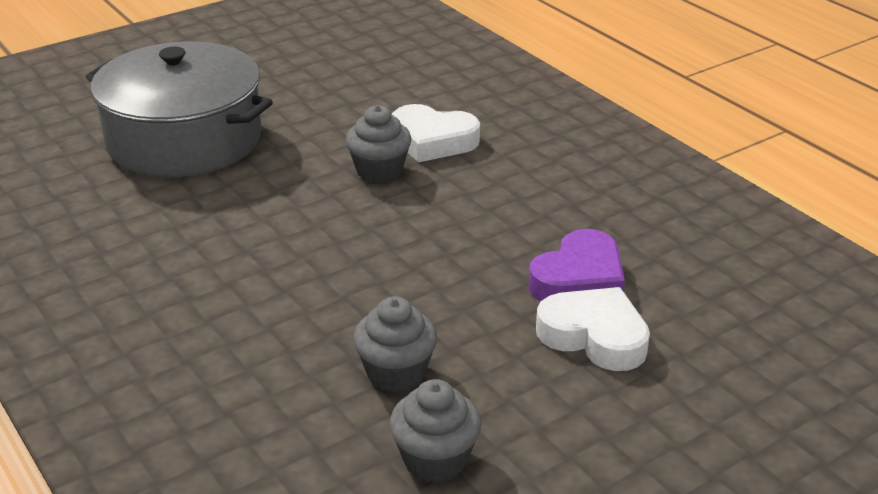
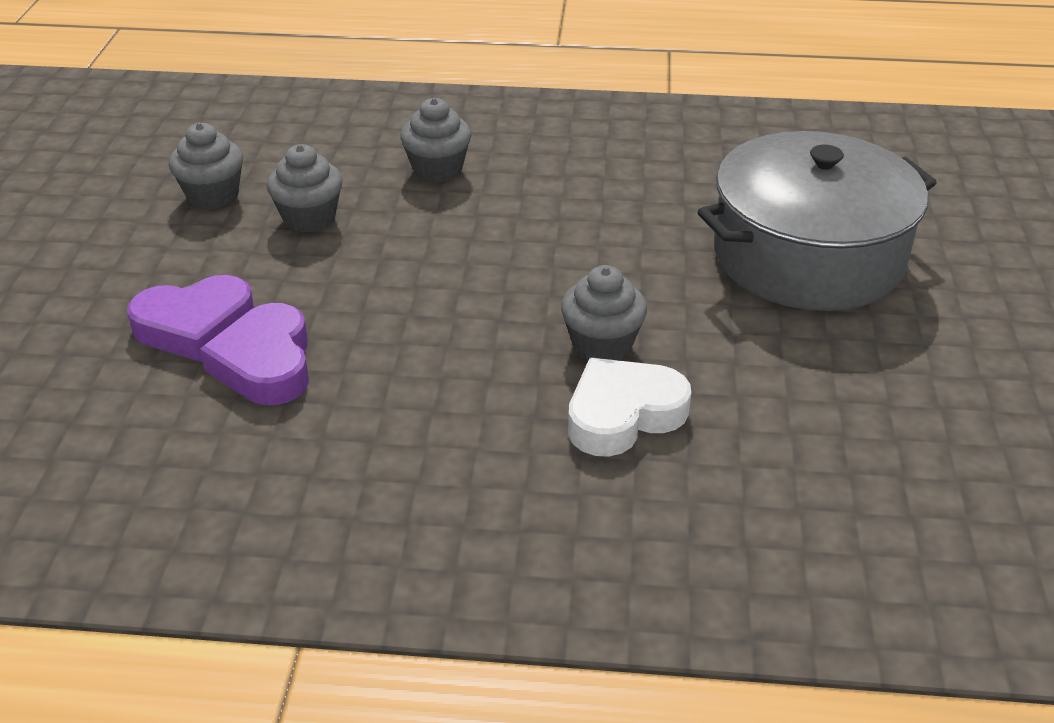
camera: 130 degrees right, 5 degrees up
(234, 348) = (437, 169): none -> grey cupcake
(594, 336) = (195, 326): white heart -> purple heart

